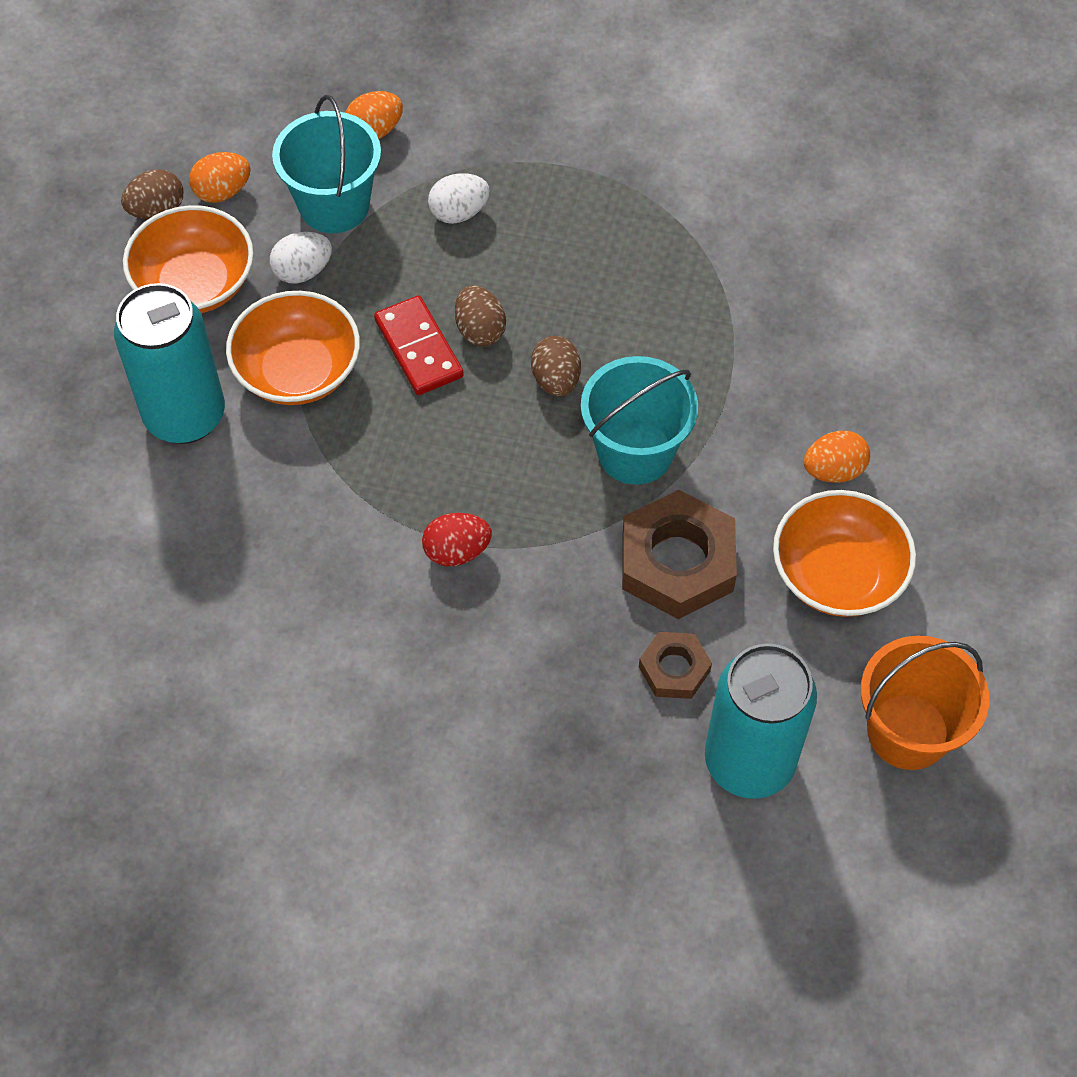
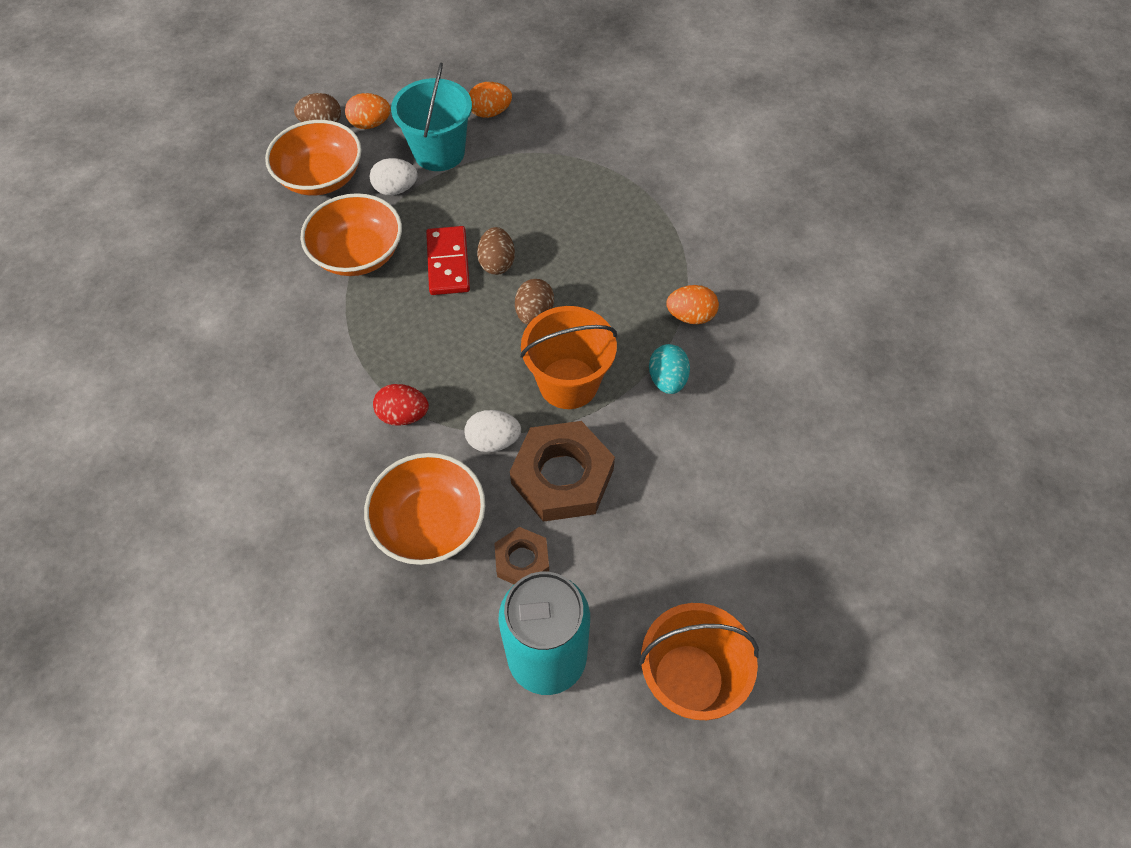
camera: 20 degrees right, 0 degrees up
(185, 416) = (267, 261): turquoise can -> none
(459, 213) = (521, 180): white egg -> white egg (493, 440)
(635, 452) = (568, 383): turquoise bucket -> orange bucket
(748, 412) = (667, 380): none -> turquoise egg
(833, 470) = (714, 445): orange egg -> orange egg (690, 316)
(837, 574) = (684, 527): orange bowl -> orange bowl (430, 522)

